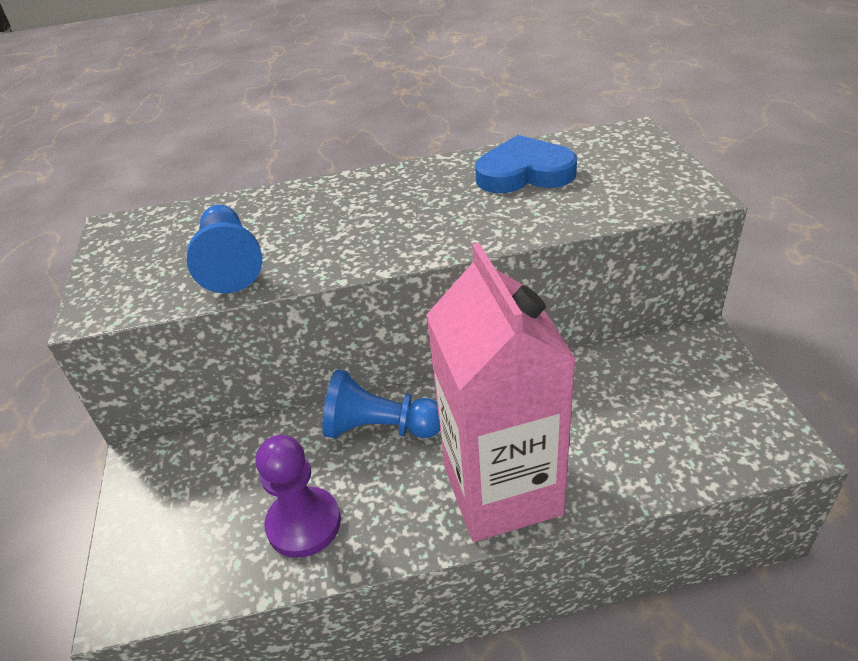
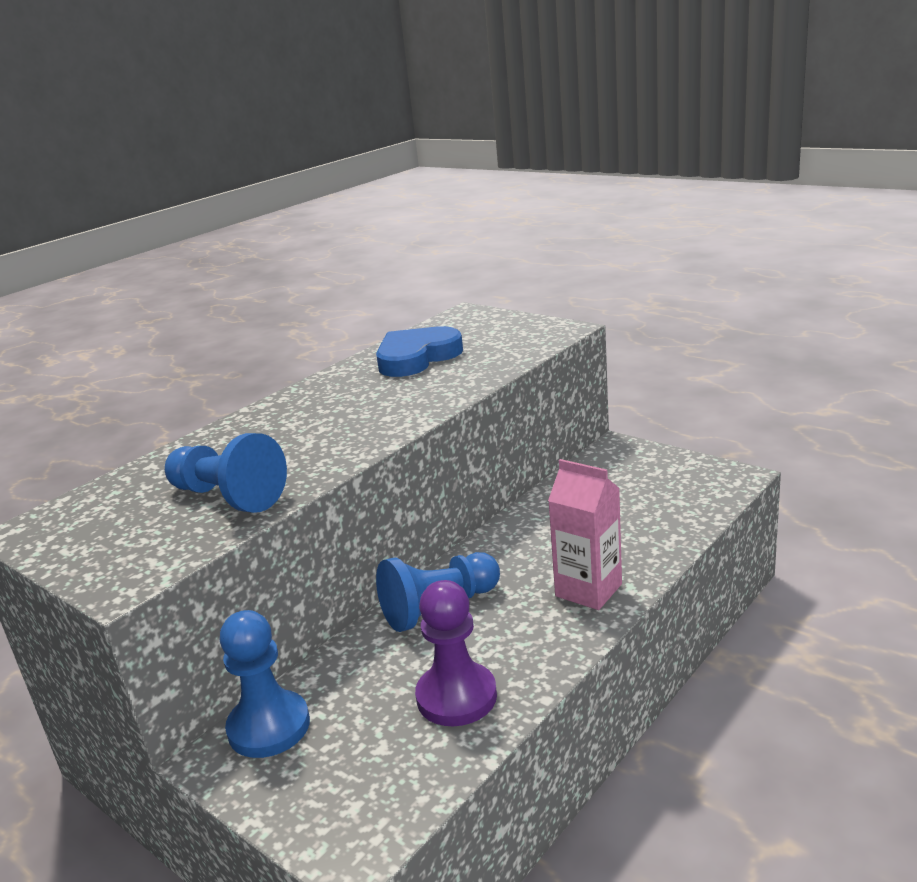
camera: 40 degrees left, 15 degrees down
(184, 459) = (269, 727): none -> blue pawn
(502, 490) = (588, 590): pink carton -> pink carton, size x0.55

